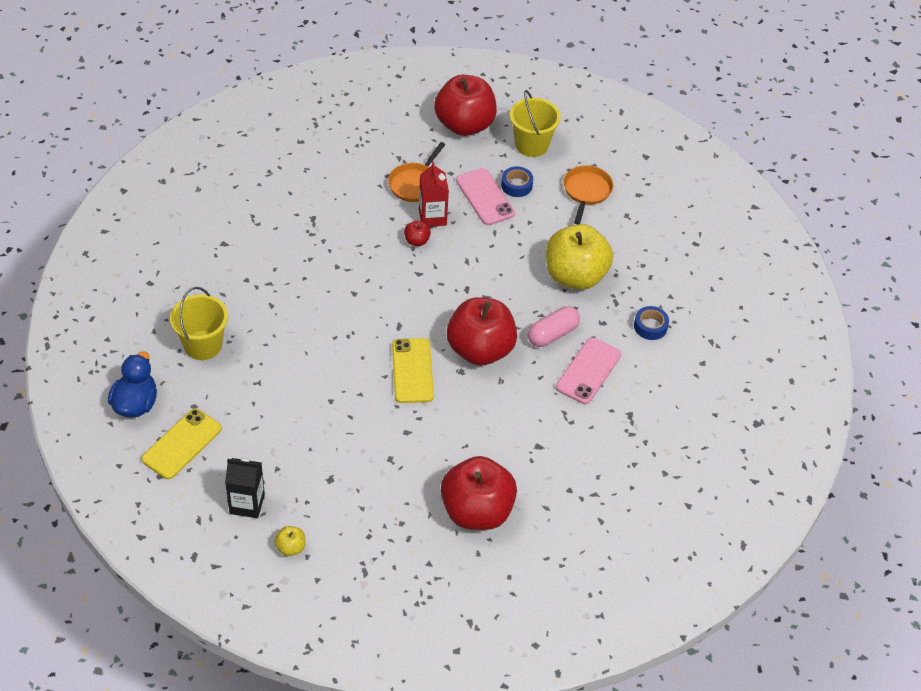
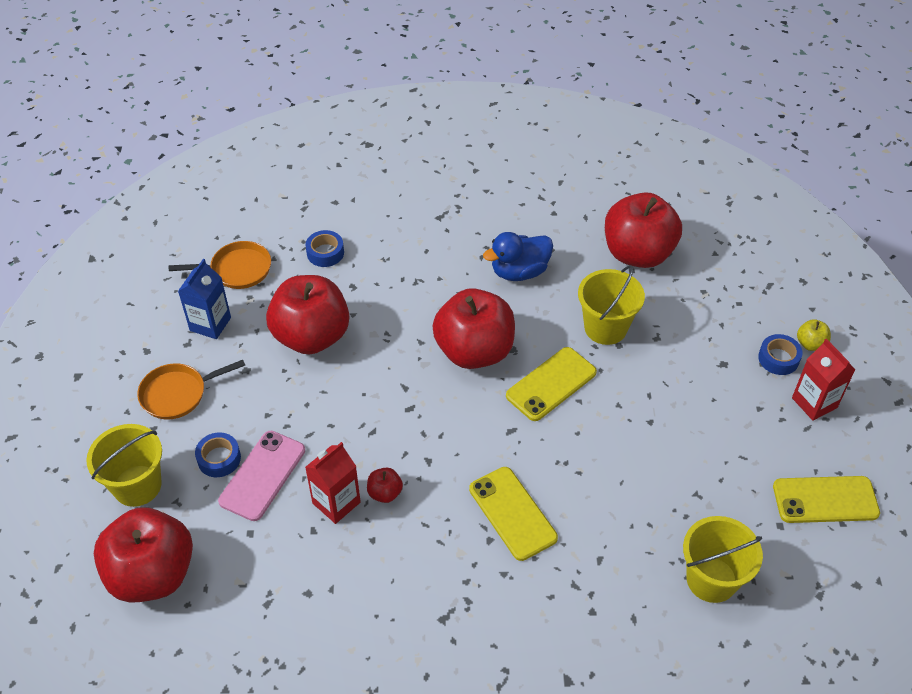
camera: 125 degrees left, 0 degrees up
(136, 403) = (836, 578): blue duck -> blue duck (519, 271)
(247, 504) = (814, 403): black carton -> red carton
(300, 516) = (778, 359): none -> blue tape
(342, 287) = (512, 513): none -> yellow phone
(415, 183) = (297, 555): orange pan -> orange pan (237, 270)
(428, 436) = (605, 328): none -> yellow bucket
(552, 334) = (402, 312): pink capsule -> none
(575, 276) = (311, 336): yellow apple -> red apple
(588, 371) = (420, 265): pink phone -> none
(634, 234) = (210, 324): none -> blue carton

